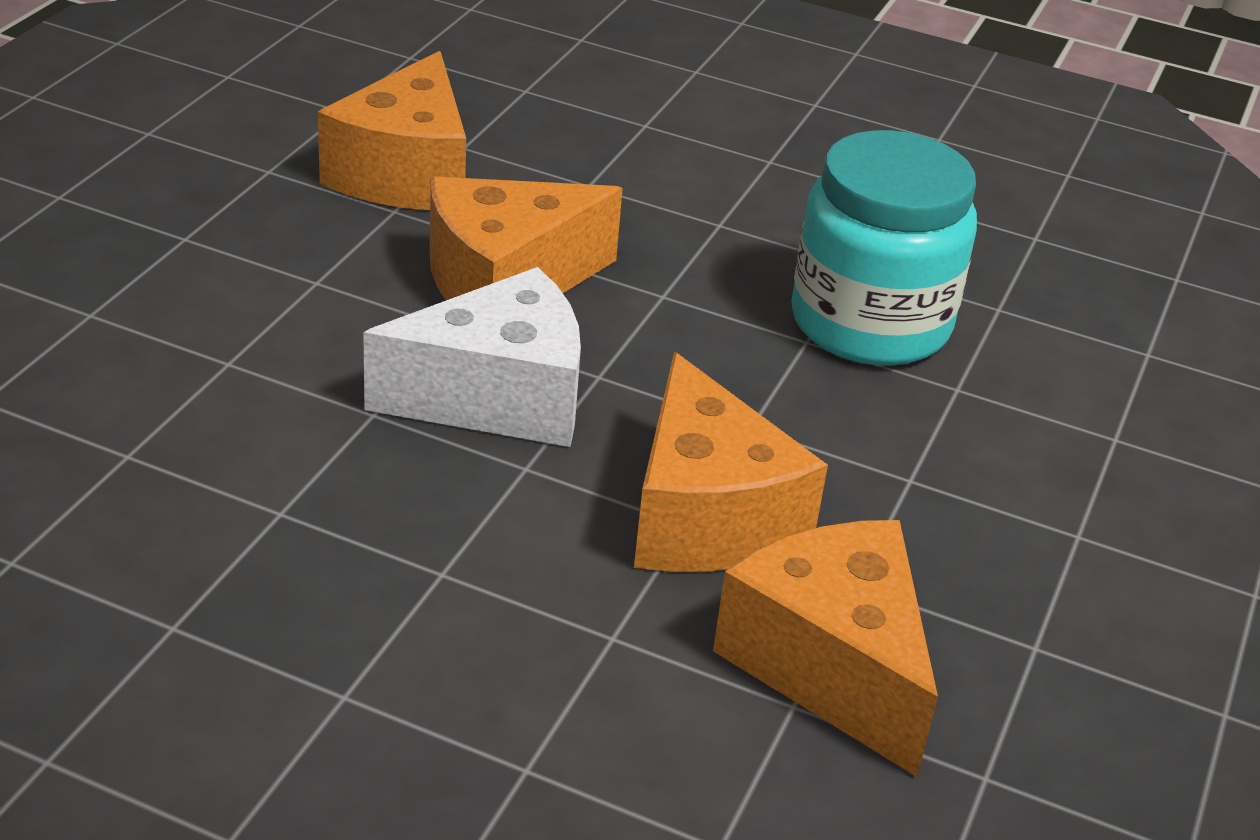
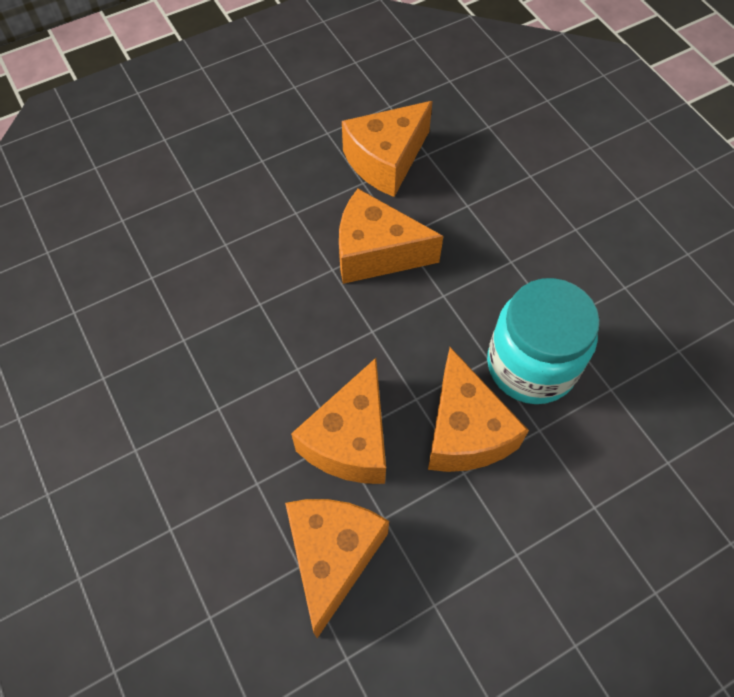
camera: 40 degrees right, 25 degrees up
(498, 397) = (317, 321): white cheese -> none
(860, 432) = (465, 431): none -> orange cheese

